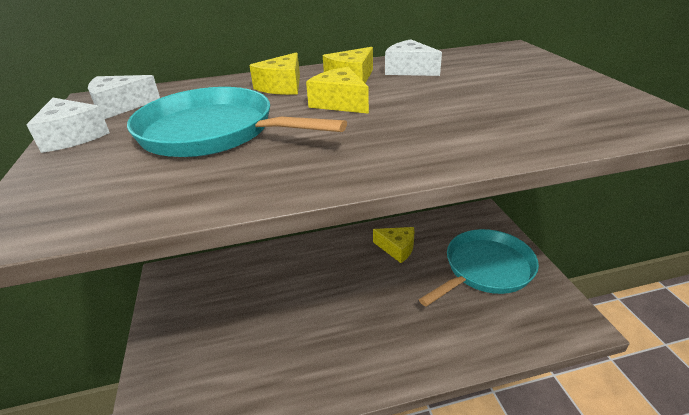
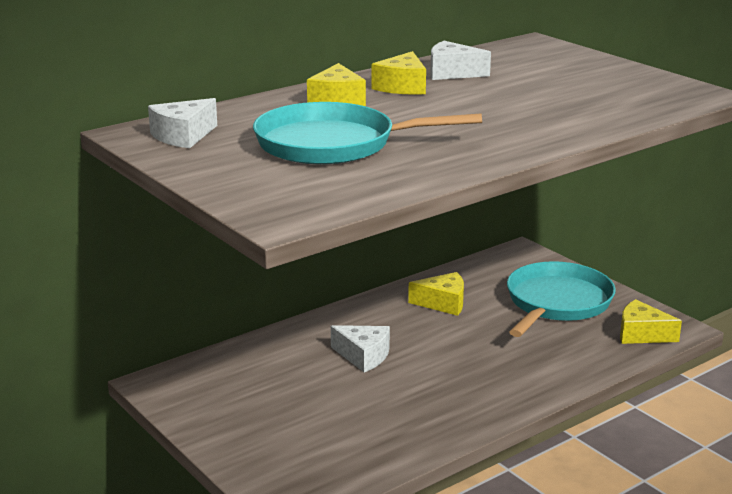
camera: 25 degrees left, 10 degrees down
(73, 136) = (188, 164): white cheese -> white cheese (363, 356)
(340, 103) = (421, 109): yellow cheese -> yellow cheese (641, 334)

